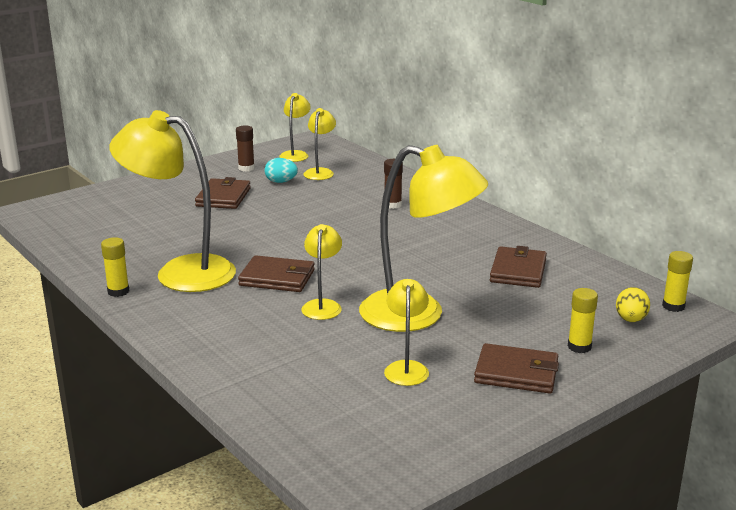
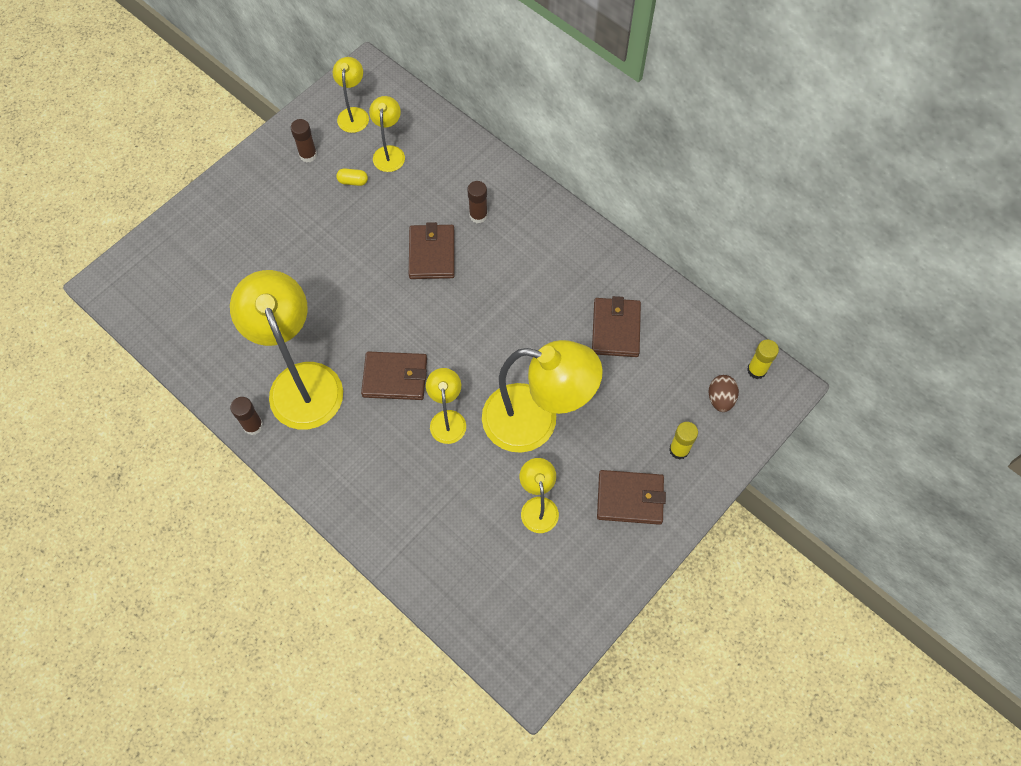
camera: 10 degrees left, 40 degrees up
(118, 291) = (253, 425): yellow glue stick -> brown glue stick
(180, 272) = (301, 381): yellow lamp -> yellow lamp turned 60 degrees clockwise
(223, 197) = (301, 224): brown wallet -> brown wallet (432, 253)
(281, 182) = (353, 181): turquoise egg -> yellow capsule
(630, 320) = (720, 399): yellow egg -> brown egg

